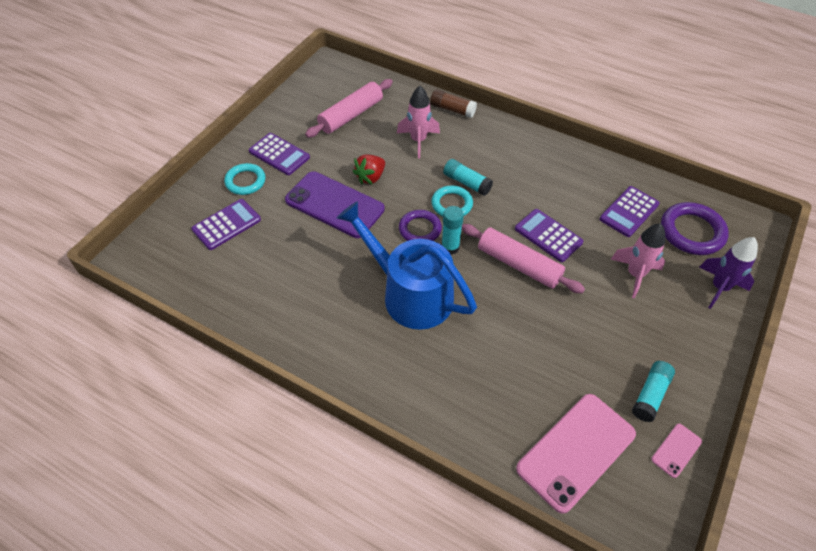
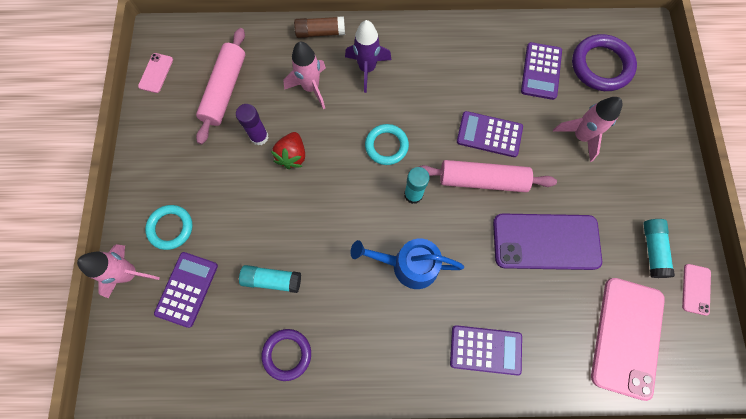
camera: 30 degrees left, 20 degrees up
(195, 195) = (130, 273): none -> pink rocket
(279, 154) = (183, 176): purple calculator -> purple calculator (485, 349)
(309, 85) = (156, 73): none -> pink phone
(334, 205) = (278, 206): purple phone -> purple phone (546, 241)
(354, 154) = (259, 137): none -> purple glue stick
(410, 293) = (408, 265): blue watering can -> blue watering can, size x0.65
(420, 229) = (375, 190): purple ring -> purple ring (287, 354)
(467, 183) = (385, 114): turquoise glue stick -> turquoise glue stick (272, 280)
(719, 288) = (649, 113): purple rocket -> purple rocket (367, 69)

